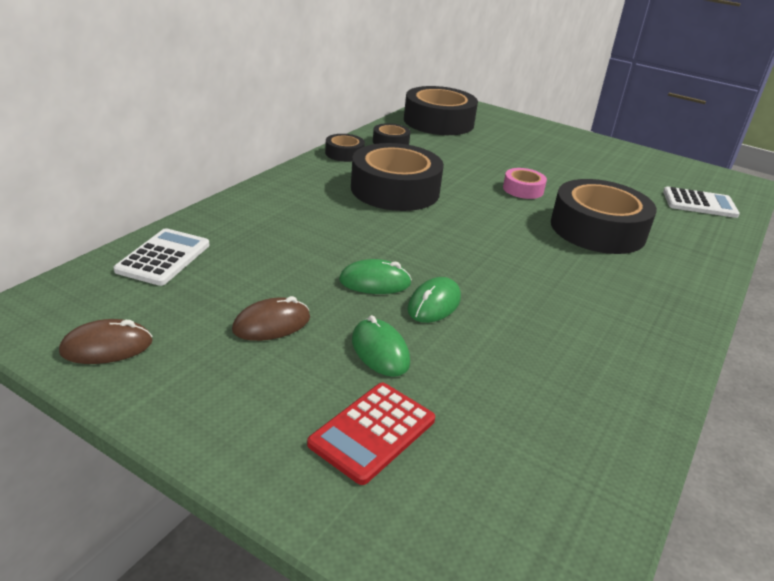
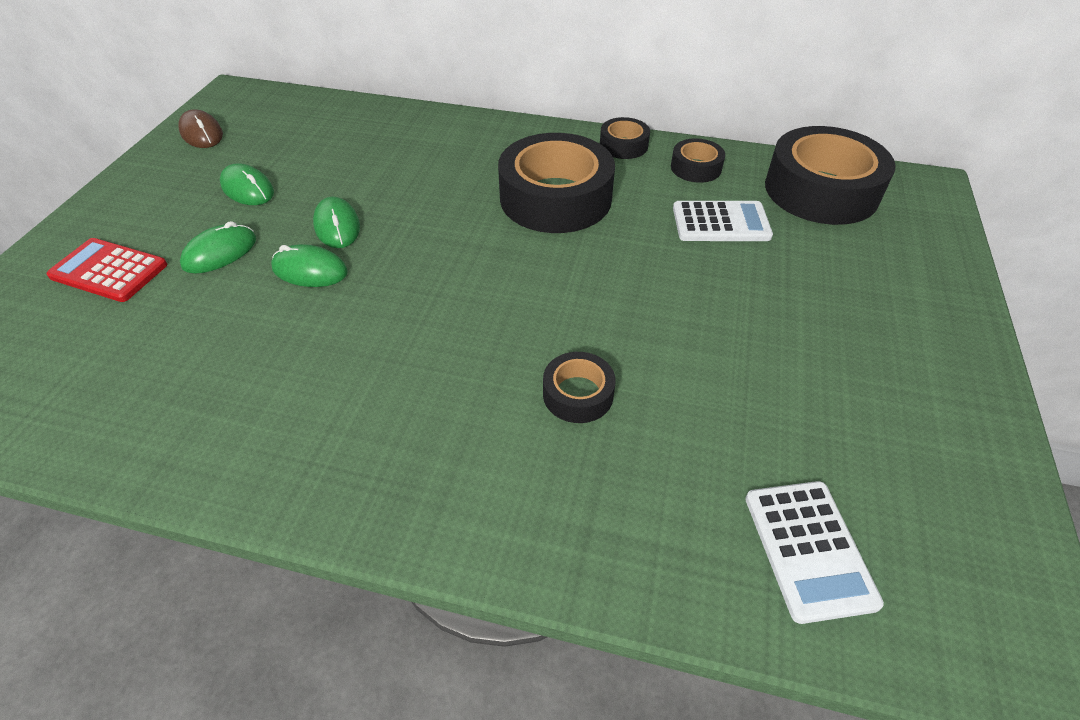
camera: 75 degrees right, 15 degrees up
(163, 258) = (330, 116): white calculator -> white calculator (720, 222)
(271, 324) = (248, 189): brown mouse -> green mouse
(523, 189) = (654, 302): pink tape -> none
(597, 229) = (578, 394): black tape -> black tape, size x0.48

